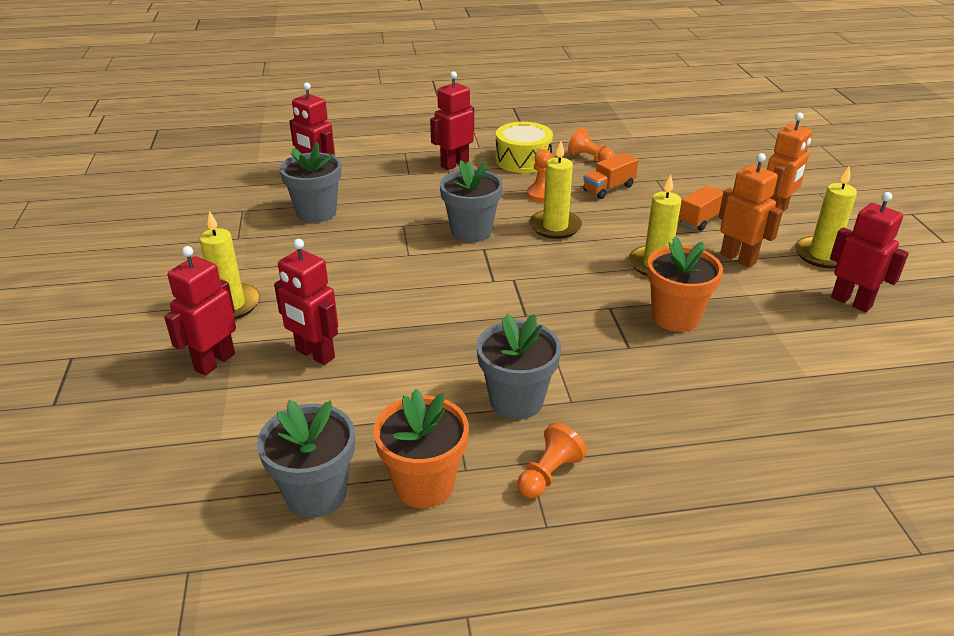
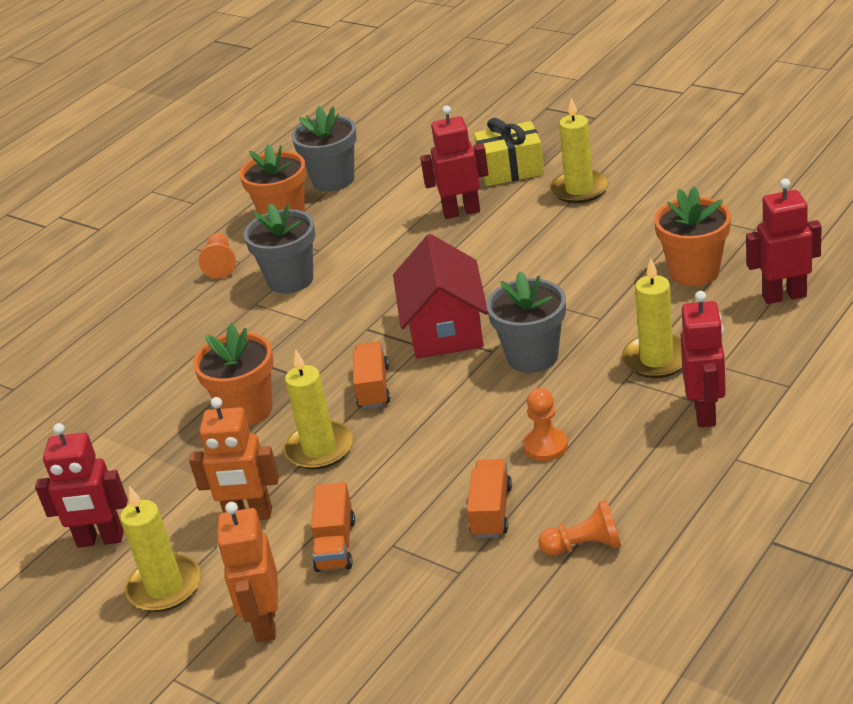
camera: 140 degrees right, 0 degrees up
(214, 362) = (511, 170): red robot -> yellow gift
(316, 212) = (694, 272): grey flower pot -> orange flower pot
(483, 278) = (445, 328): none -> red house
(523, 160) = (651, 479): yellow drum -> none
(555, 227) = (468, 418): yellow candle -> yellow candle (656, 359)
(578, 275) = (373, 387): none -> orange truck

